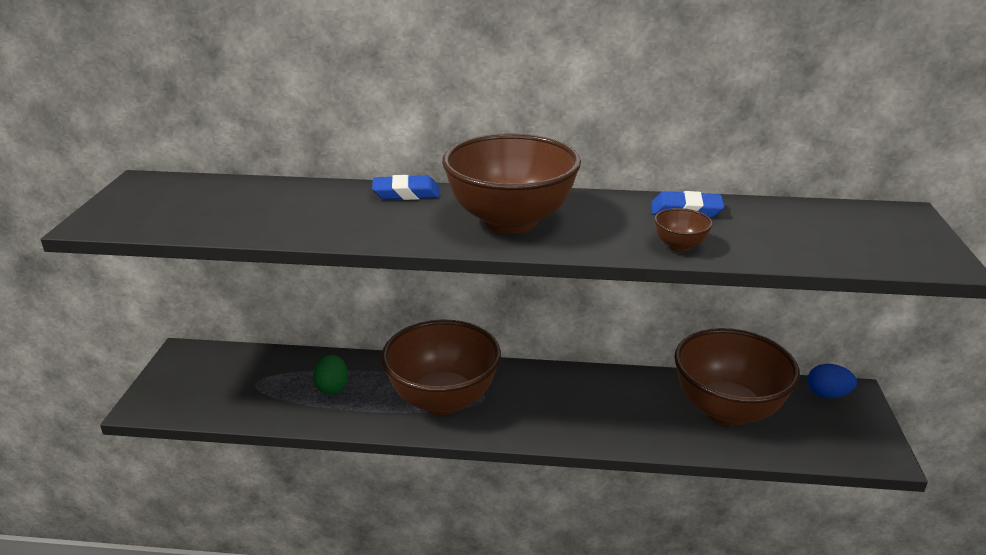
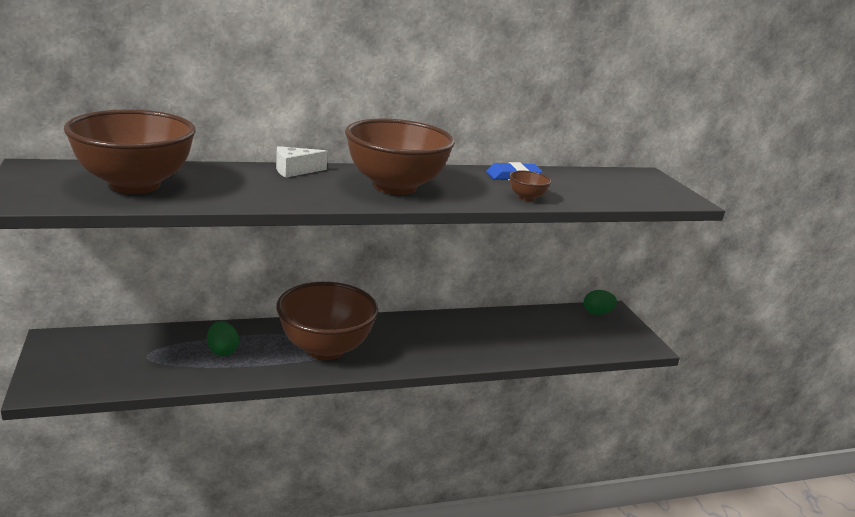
camera: 25 degrees left, 5 degrees down
(406, 193) = (295, 170): blue eraser -> white cheese
(727, 410) = (538, 330): brown bowl -> brown bowl (135, 185)
(827, 394) = (597, 313): blue egg -> green egg

